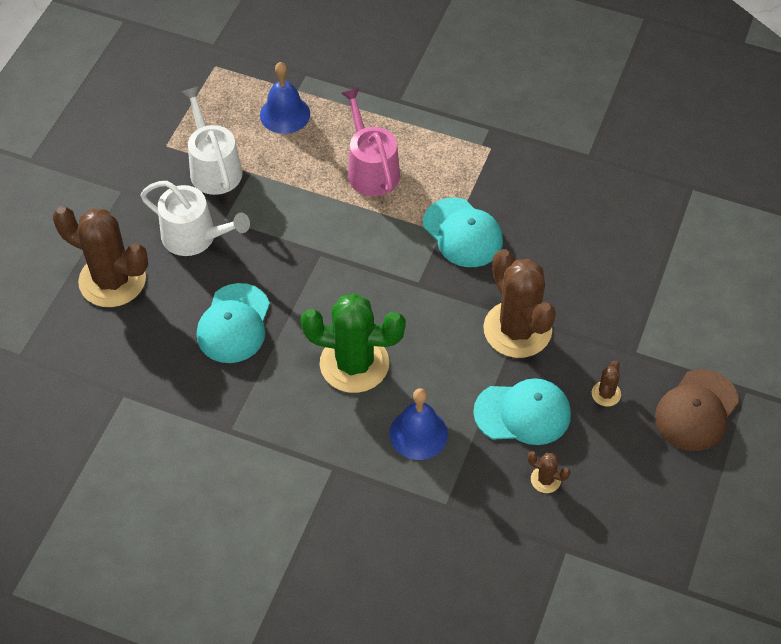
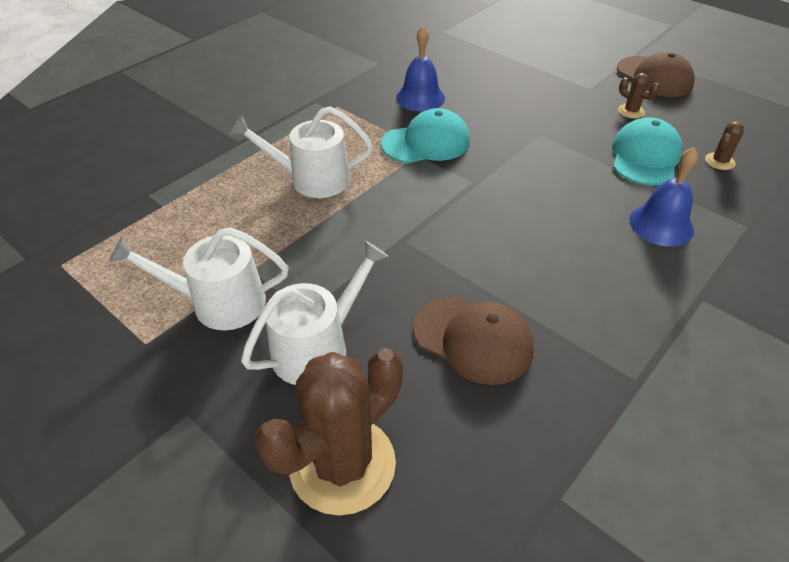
camera: 70 degrees left, 10 degrees down
(234, 324) = (473, 339): turquoise cap -> brown cap
(285, 114) = (188, 223): blue bell -> blue bell (420, 98)
(354, 363) = (562, 249): green cactus -> none
(371, 169) = (312, 179): pink watering can -> white watering can
(517, 329) = (550, 138): brown cactus -> none

